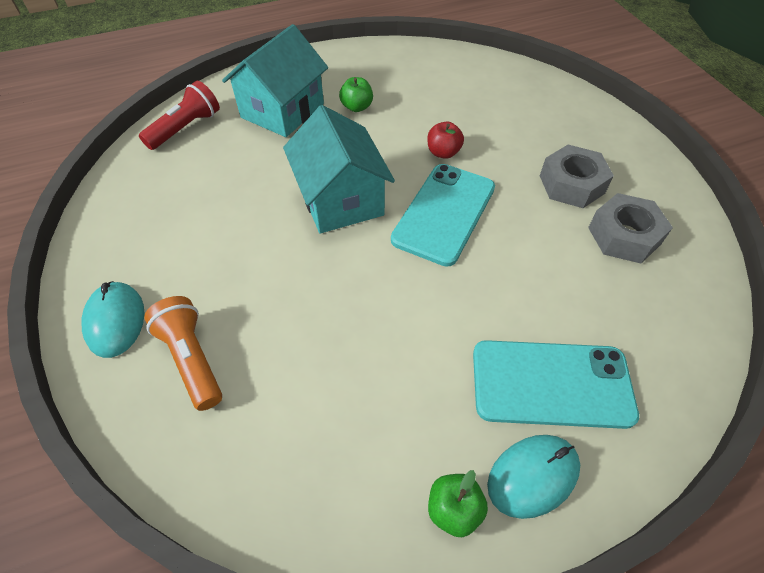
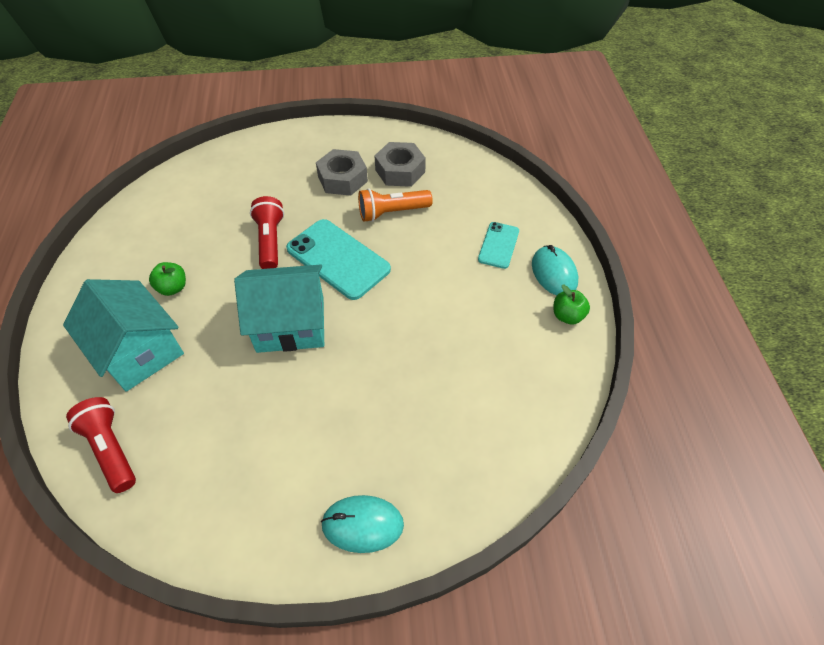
camera: 75 degrees left, 0 degrees up
(192, 359) = (422, 459): orange flashlight -> orange flashlight (392, 212)
(443, 152) = (270, 241): red apple -> red flashlight
(551, 383) = (498, 245): turquoise phone -> turquoise phone, size x0.56

